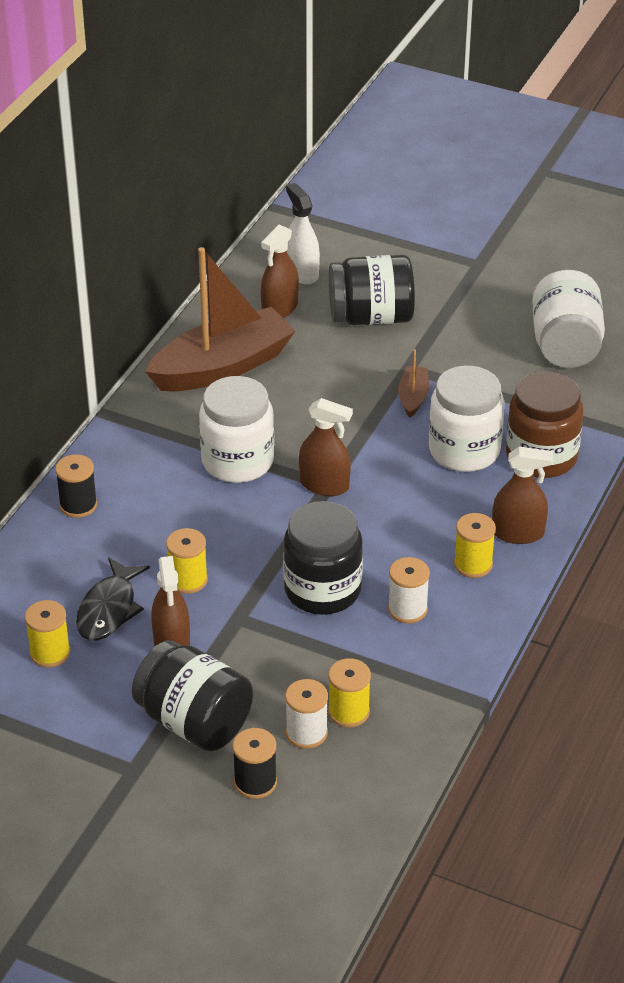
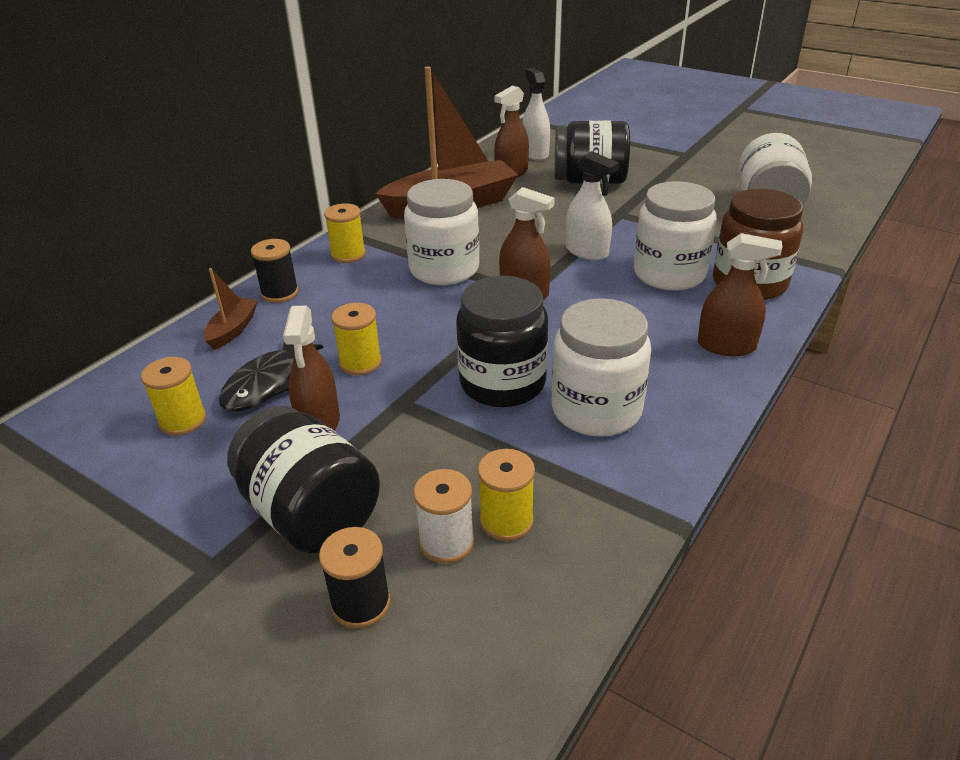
camera: 10 degrees right, 5 degrees down
(379, 426) = (587, 251): none -> white spray bottle
(407, 609) = (596, 410): white spool -> white jar
(413, 397) = (621, 233): brown boat -> brown boat (233, 330)
(473, 564) = (675, 371): yellow spool -> yellow spool (348, 255)

